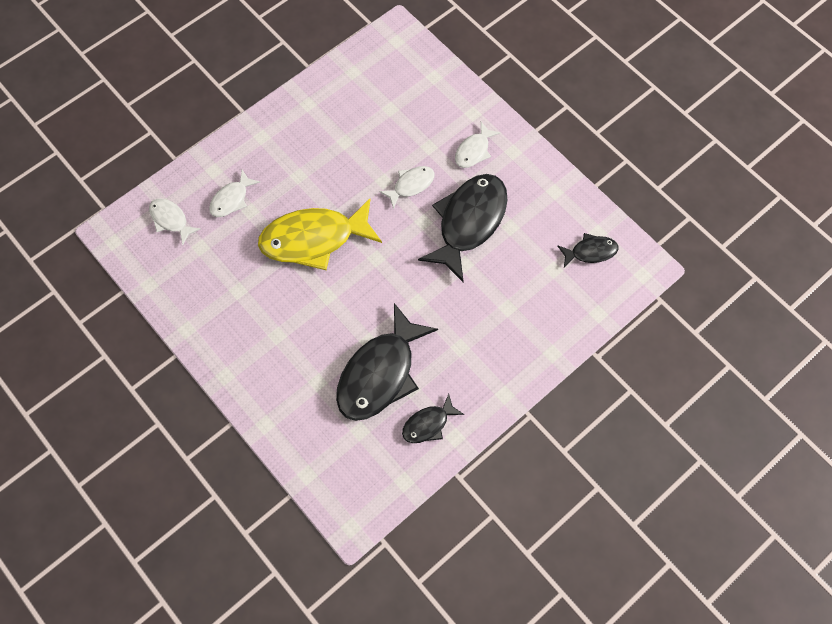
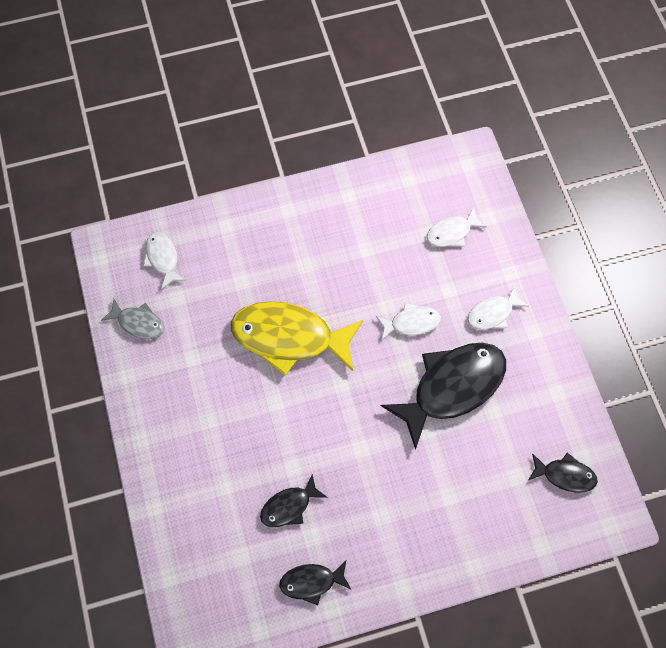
camera: 25 degrees right, 0 degrees up
(175, 281) = (138, 323): none -> grey fish
(231, 199) = (229, 262): white fish -> white fish (452, 232)
(380, 373) = (289, 506): black fish -> black fish, size x0.49

